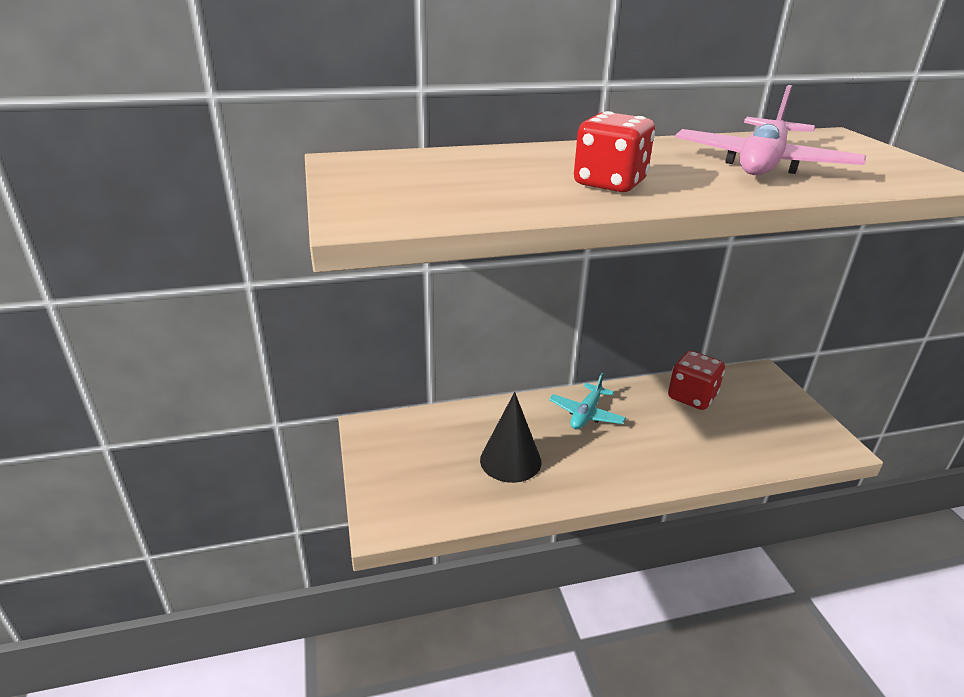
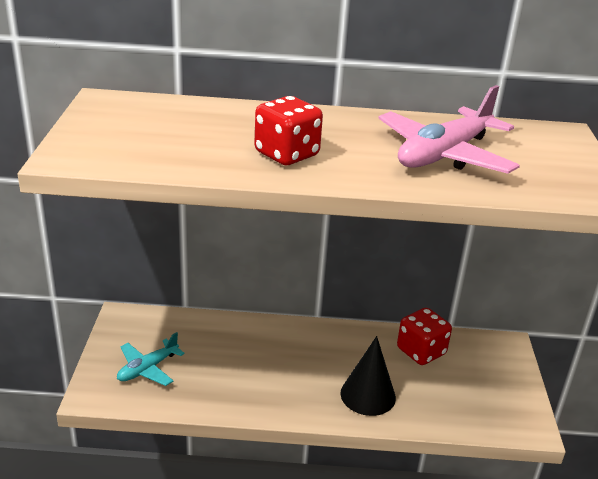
camera: 15 degrees right, 0 degrees up
(510, 460) = (221, 369): black cone -> black cone (368, 395)
(586, 414) = (312, 345): turquoise plane -> turquoise plane (148, 368)

